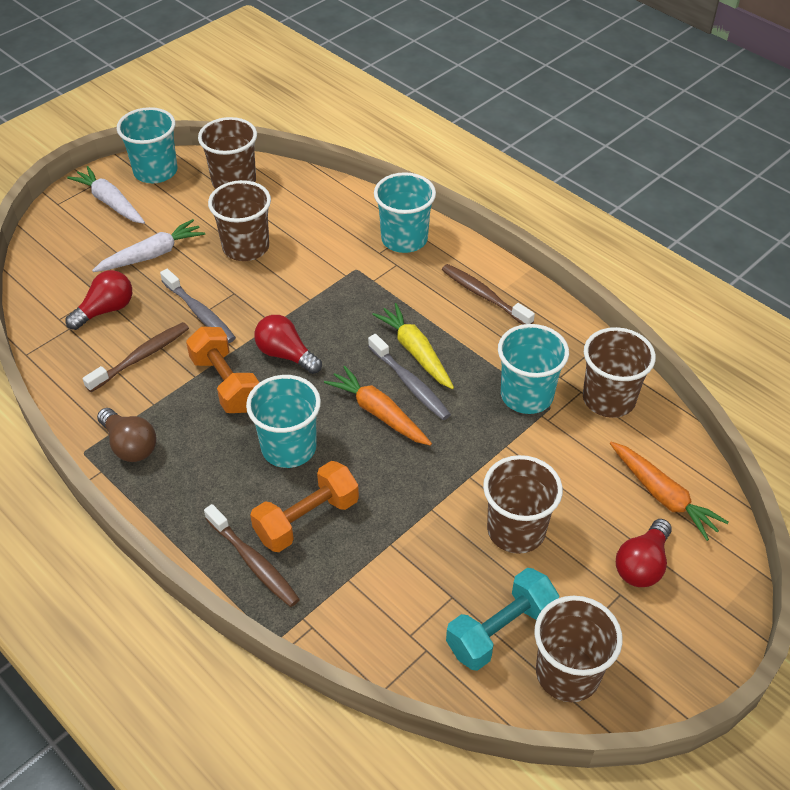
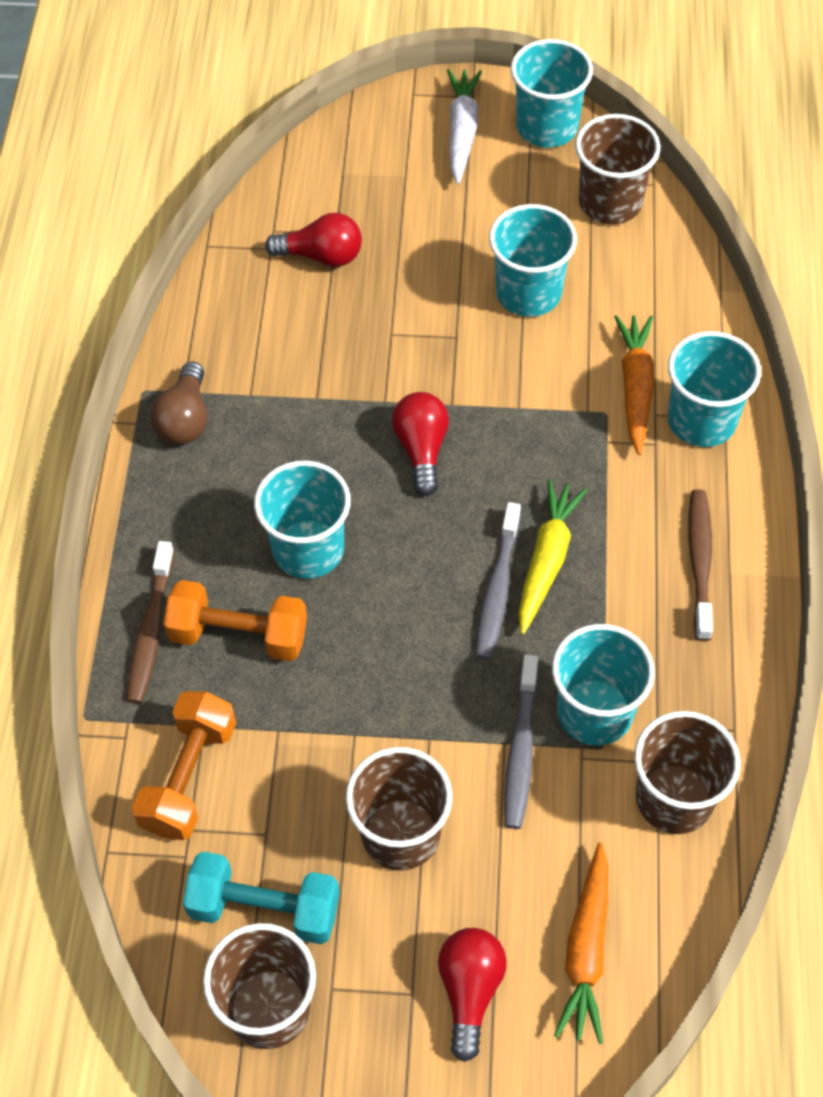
camera: 50 degrees right, 10 degrees up
(141, 357) = (295, 335): brown toothbrush -> none
(152, 255) = (431, 227): white carrot -> none
(200, 313) = (399, 332): grey toothbrush -> grey toothbrush (521, 750)
(226, 383) = (333, 431): orange dumbbell -> orange dumbbell (189, 777)
(246, 247) = (528, 293): brown cup -> turquoise cup
(378, 413) = (429, 592): orange carrot -> orange carrot (635, 387)
(642, 565) = (470, 990): red light bulb -> red light bulb turned 105 degrees clockwise

